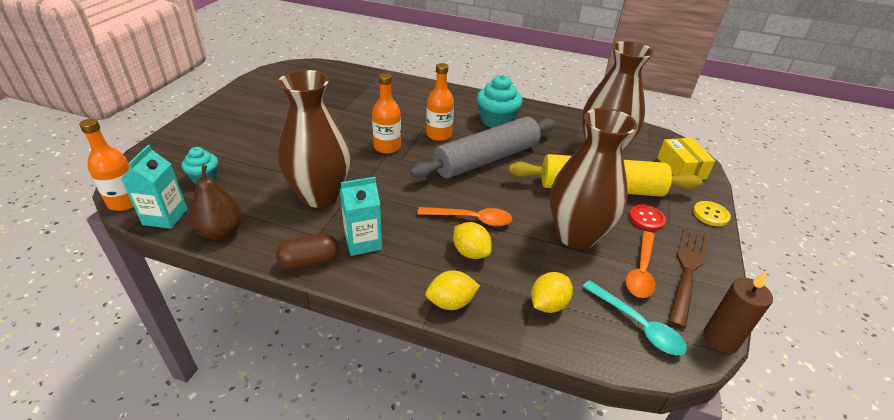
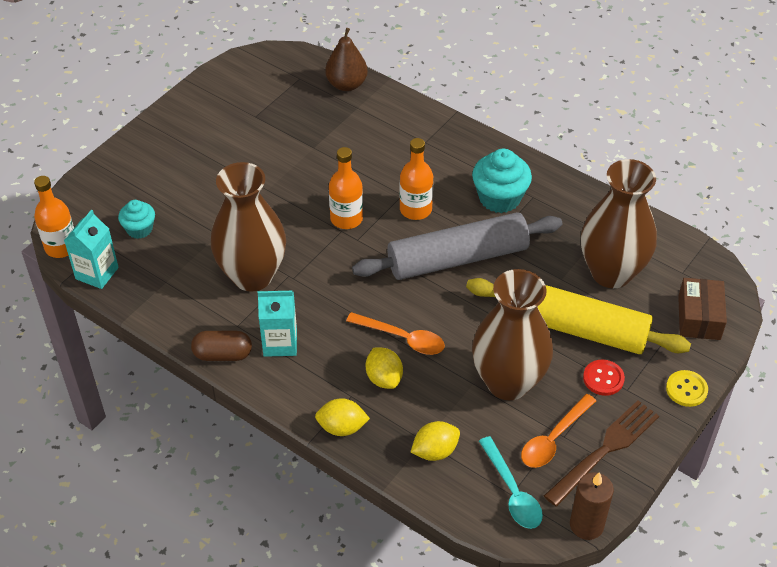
camera: 20 degrees right, 10 degrees up
(221, 232) = (147, 302): brown pear -> brown pear (346, 84)
(681, 168) = (699, 317): yellow box -> brown box

